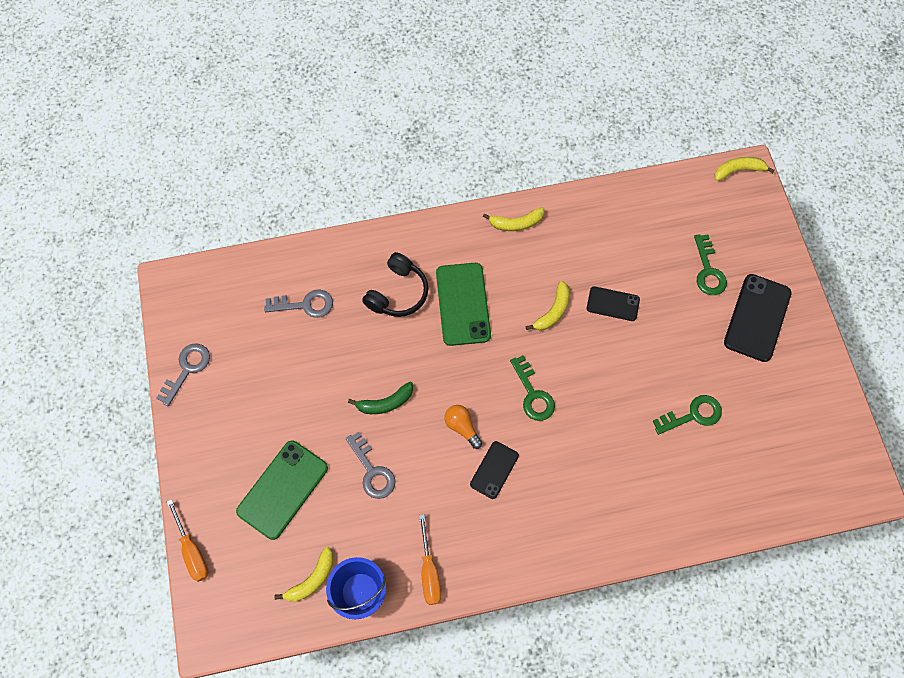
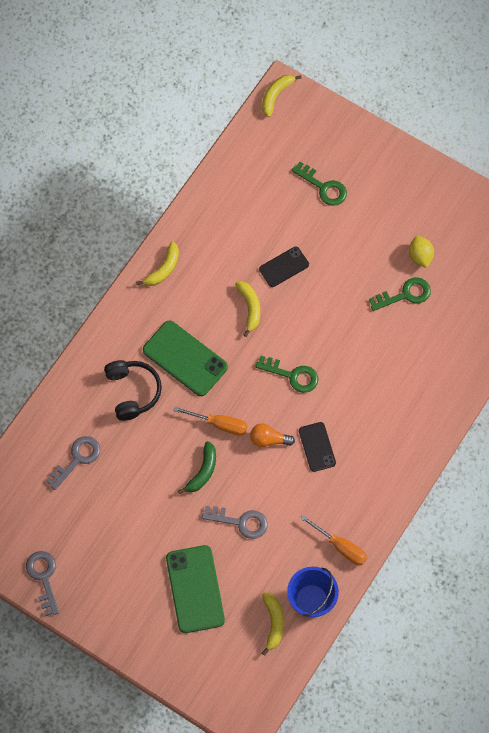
camera: 45 degrees left, 0 degrees up
(192, 551) = (178, 682): orange screwdriver -> orange screwdriver (219, 424)
(692, 415) = (405, 294): green key -> green key turned 45 degrees clockwise
(737, 395) = (420, 256): none -> yellow lemon
(757, 318) = (384, 191): black phone -> none

